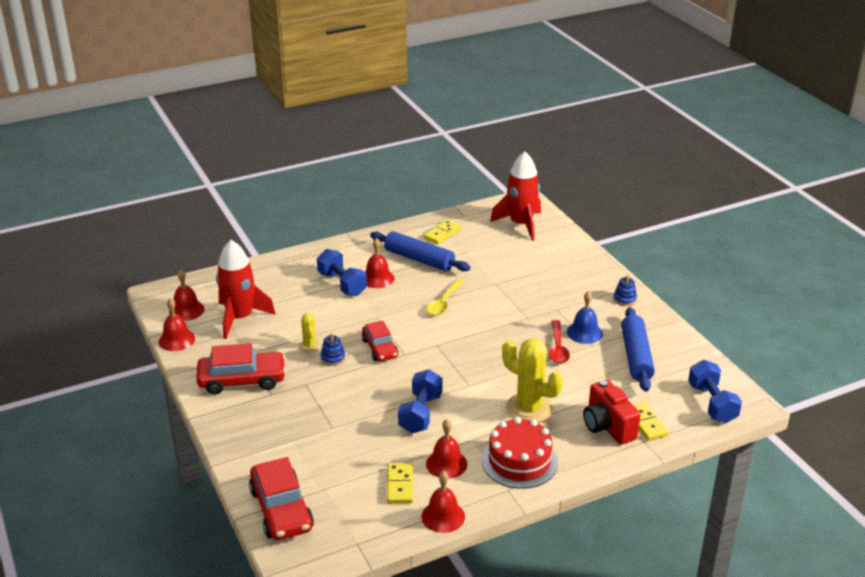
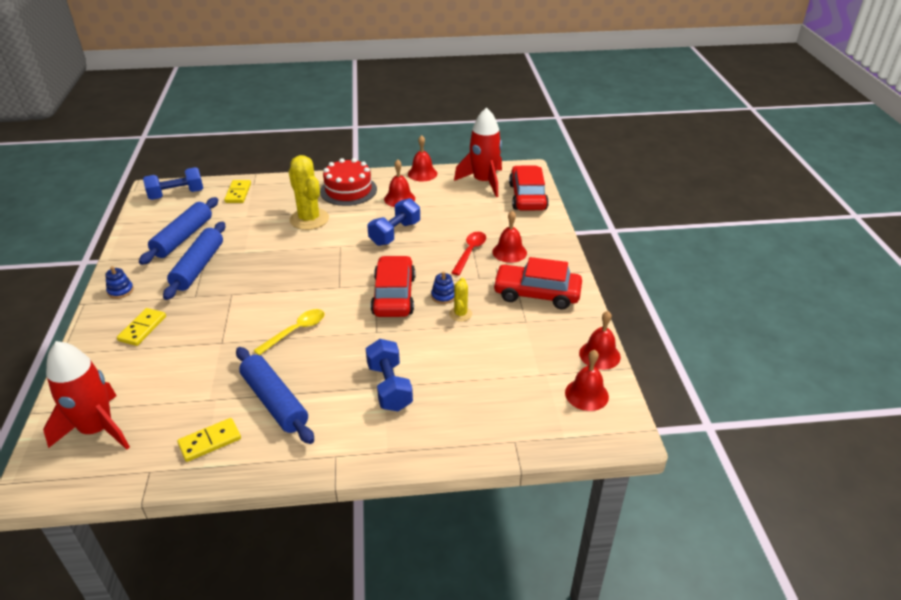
camera: 160 degrees left, 5 degrees up
(240, 318) = (525, 367): red rocket -> red rocket (484, 182)
(377, 278) = (343, 384): red bell -> red bell (509, 252)
(380, 348) = (394, 295): red car -> red car, size x1.56
(400, 485) = (439, 194): yellow domino -> yellow domino (142, 328)
(557, 348) = (237, 259): red spoon -> red spoon (470, 252)
(584, 332) = (198, 267): blue bell -> blue rolling pin
(607, 426) = (266, 197): red camera -> none
(712, 403) = (176, 195): blue dumbbell -> blue dumbbell turned 60 degrees clockwise

